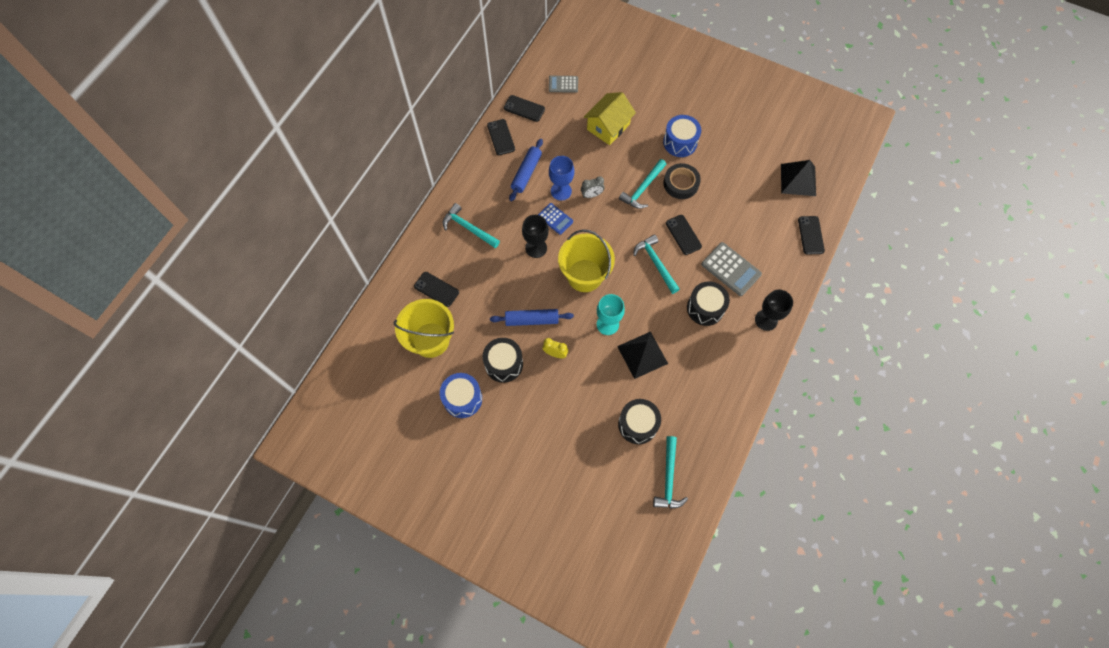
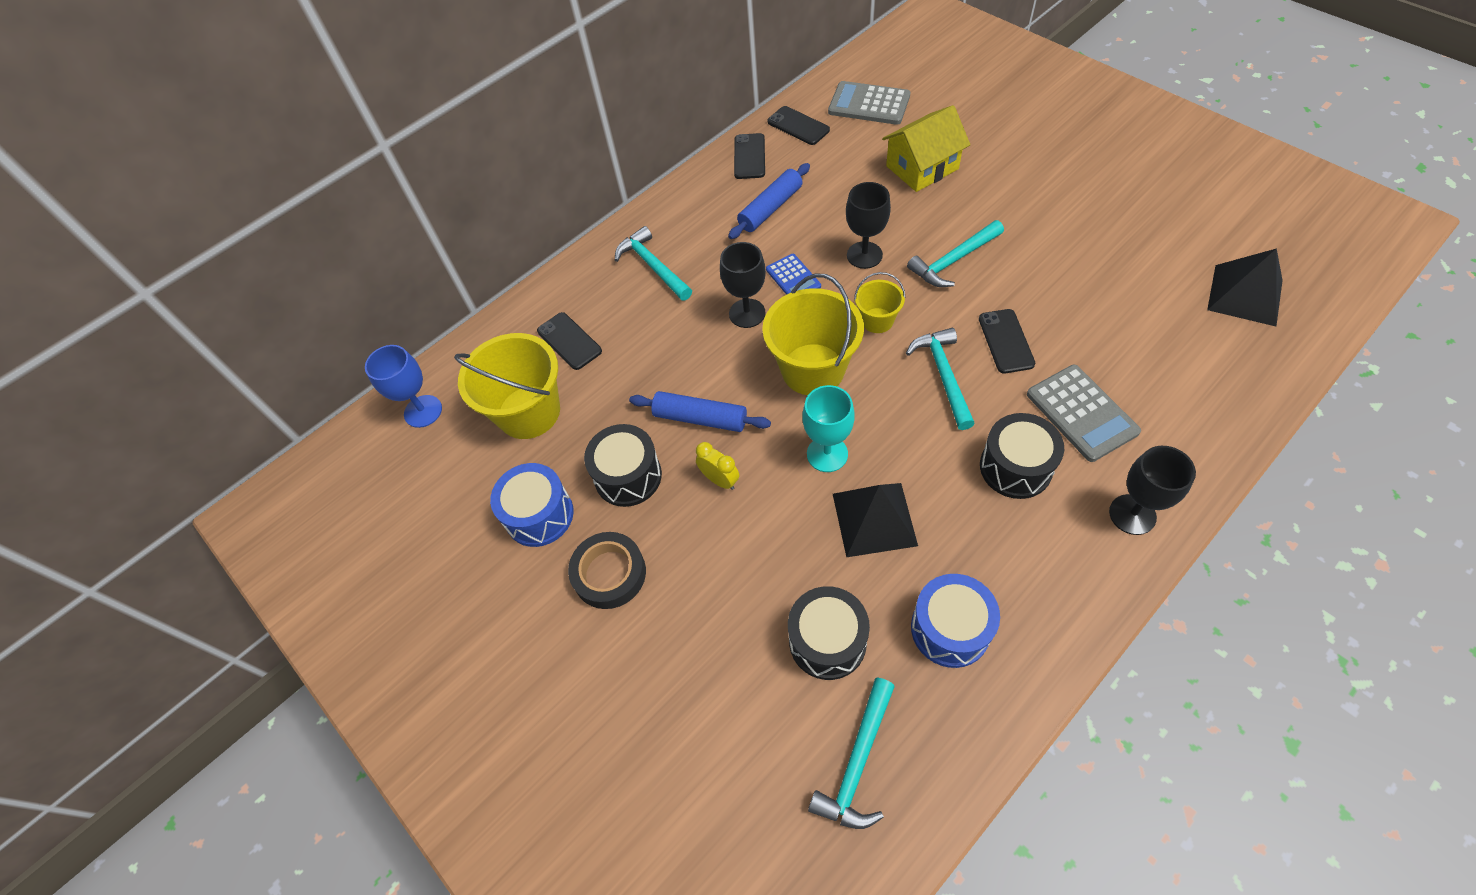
camera: 25 degrees right, 10 degrees down
(561, 191) = (816, 241): blue goblet -> blue goblet (423, 411)
(563, 84) = (869, 104): grey calculator -> grey calculator, size x1.61
(591, 195) = (864, 255): grey clock -> black goblet
(611, 237) = (877, 320): none -> yellow bucket
(680, 142) = (1037, 206): blue drum -> blue drum (950, 629)
(681, 183) = (1022, 264): black tape -> black tape (609, 573)
(810, 235) = (1253, 388): black phone -> none

